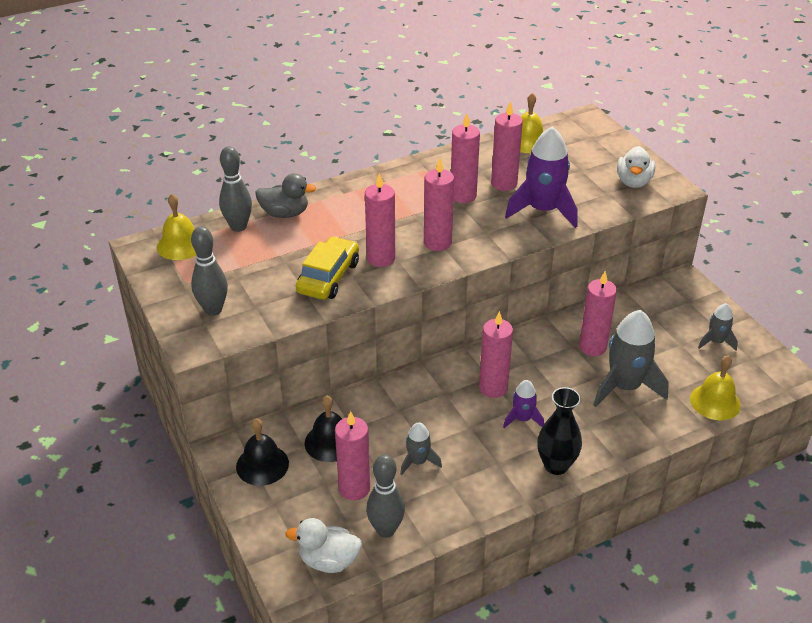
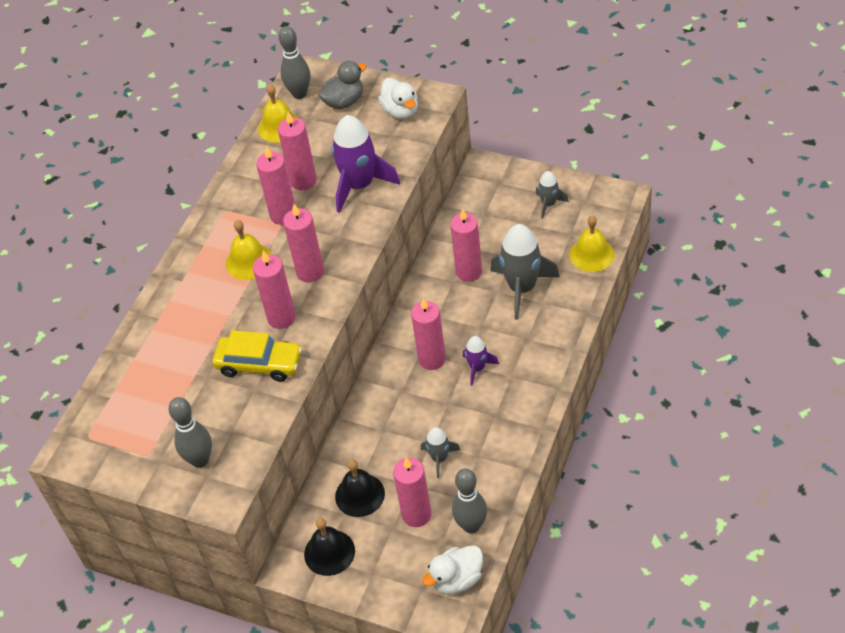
camera: 35 degrees left, 10 degrees up
(181, 245) = (99, 426): yellow bell -> yellow bell (249, 261)
(238, 227) = (129, 374): grey bowling pin -> grey bowling pin (299, 94)
(285, 213) = (154, 334): grey duck -> grey duck (344, 101)
(328, 277) = (259, 364): yellow car -> yellow car turned 120 degrees clockwise
(556, 465) = (535, 385): black vase -> none

